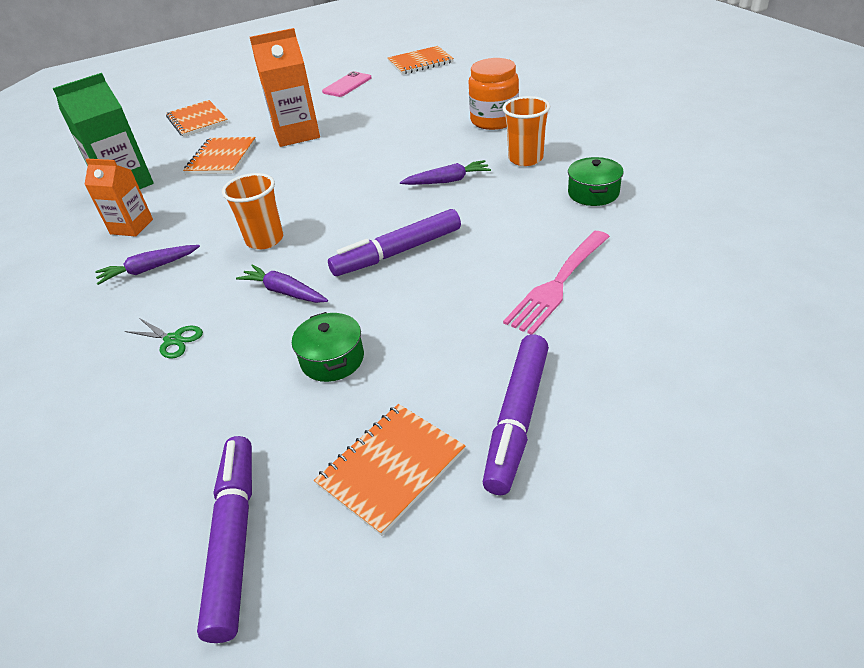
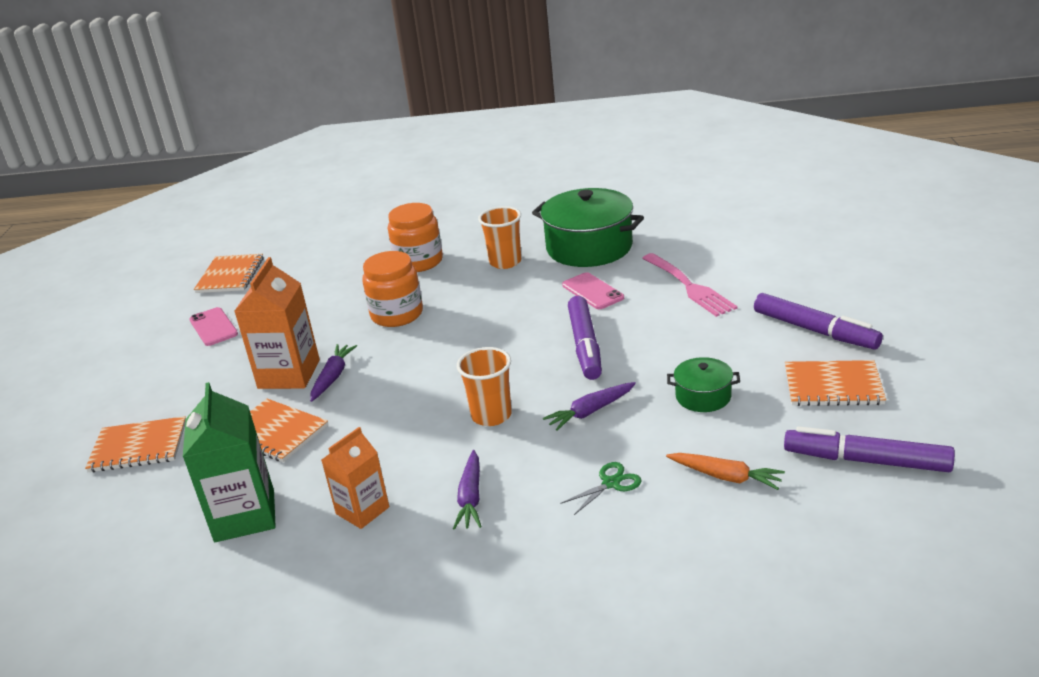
camera: 65 degrees left, 10 degrees down
(190, 417) = (726, 477): none -> orange carrot
(391, 468) = (833, 386): orange notebook -> orange notebook turned 60 degrees counterclockwise
(401, 142) = (397, 314): none -> orange jar
(447, 181) = (498, 303): purple carrot -> purple carrot (333, 377)
(503, 224) = (592, 291): none -> pink phone
(593, 193) = (589, 247): green pot -> green pot, size x2.01

